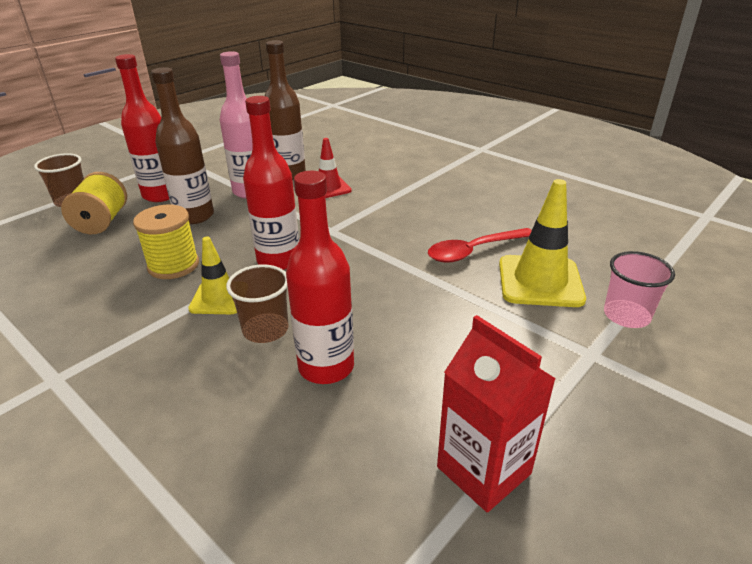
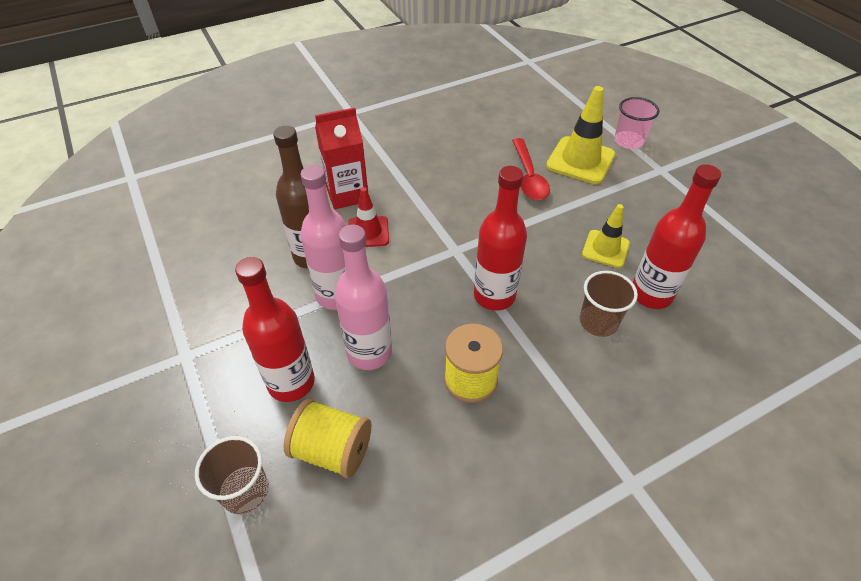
camera: 70 degrees left, 15 degrees up
(194, 216) = (369, 352): brown bottle -> pink bottle
(219, 298) = (542, 348): yellow traffic cone -> yellow traffic cone (605, 249)
(483, 470) = (750, 247): red carton -> red carton (347, 194)

